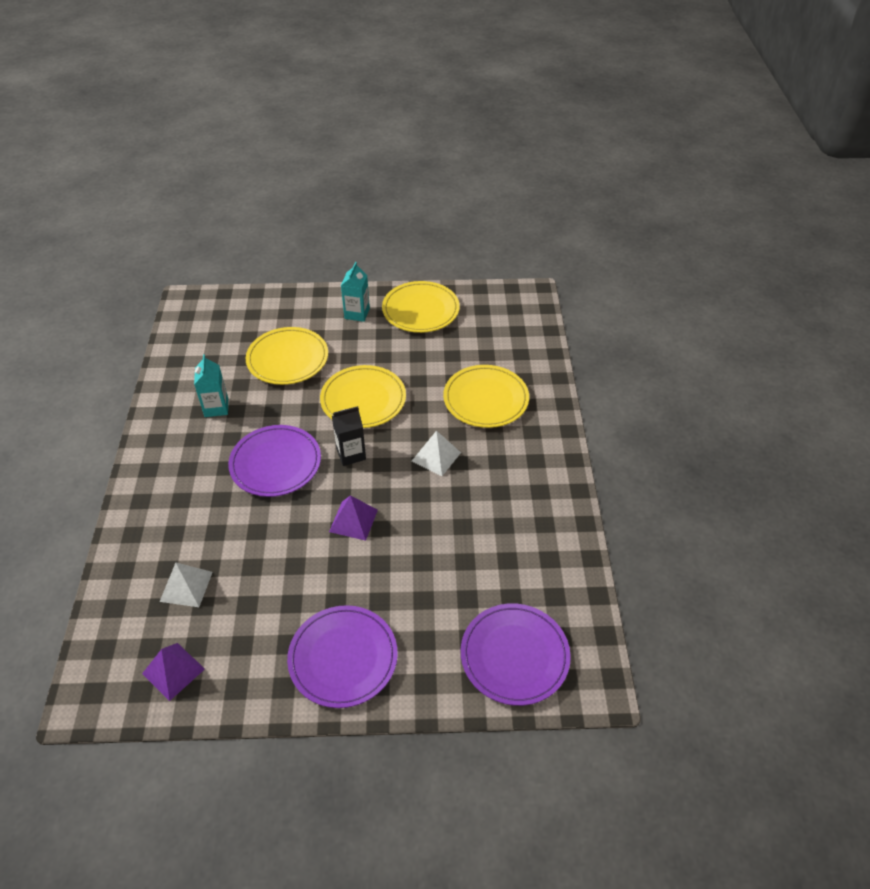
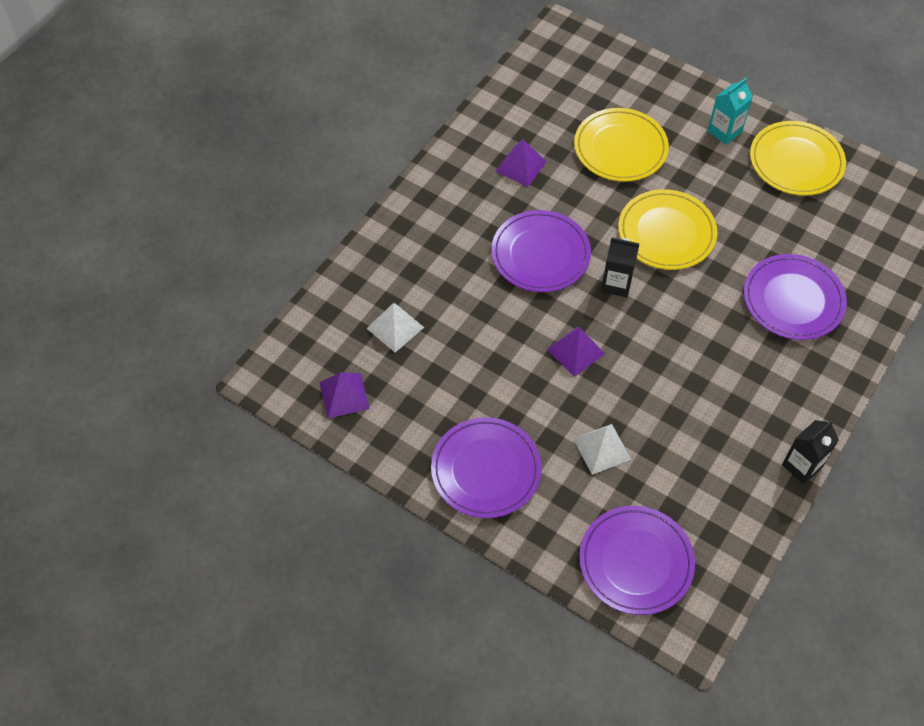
camera: 35 degrees right, 10 degrees up
(216, 407) = (521, 166): turquoise carton -> purple pyramid
(436, 456) = (698, 332): white pyramid -> white pyramid (602, 448)
(485, 399) = (793, 300): yellow plate -> purple plate
(577, 508) = (802, 466): none -> black carton

